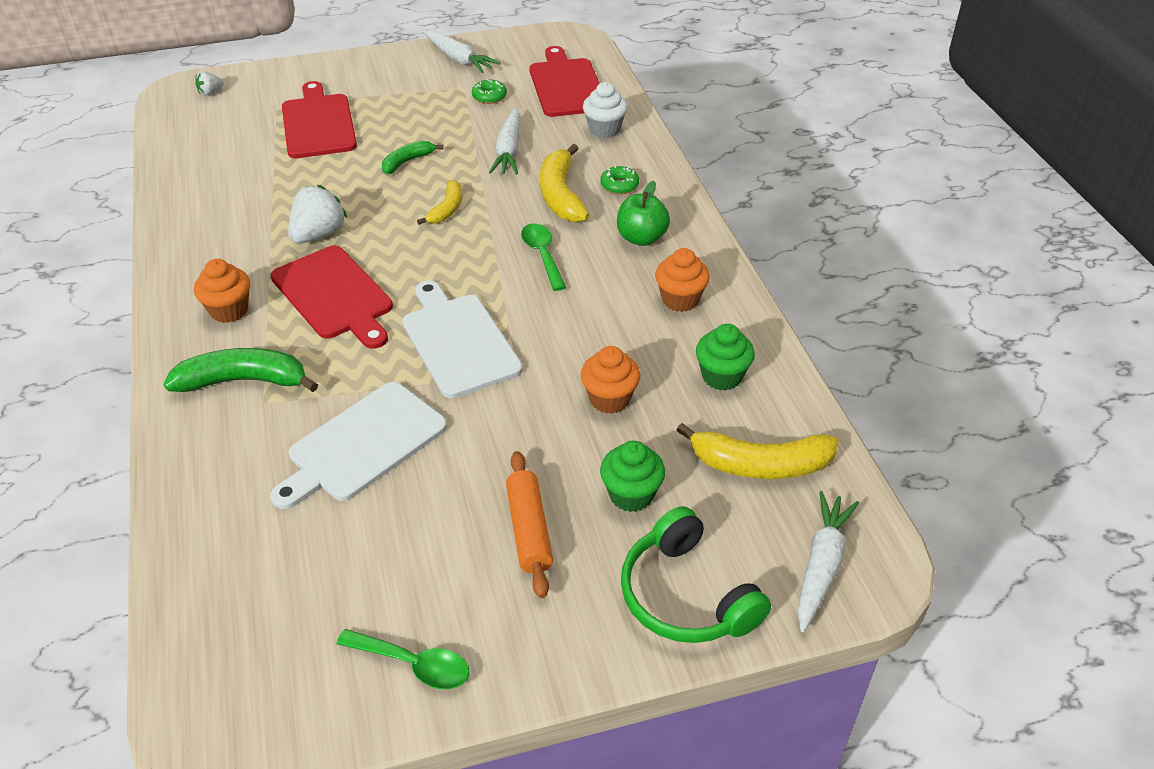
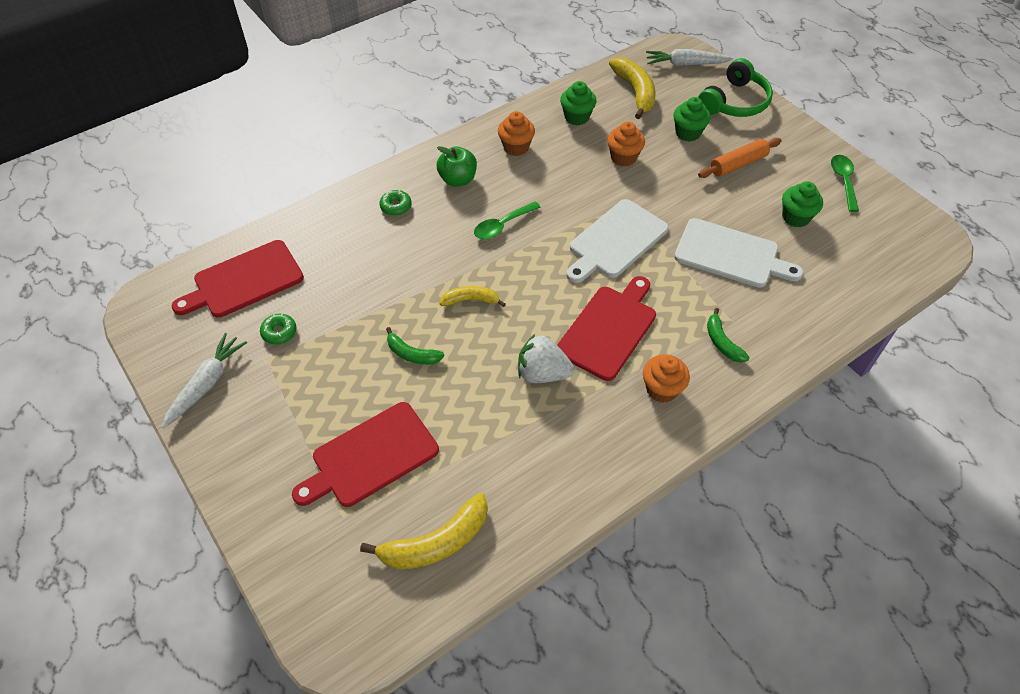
camera: 110 degrees left, 10 degrees up
(210, 92) = (336, 605): white strawberry -> none
(244, 381) = (722, 342): green banana -> green banana, size x0.59
(379, 552) = (795, 217): none -> green cupcake
(509, 151) = (369, 288): white carrot -> none
(561, 195) = (422, 236): yellow banana -> yellow banana (436, 542)
(604, 129) = (315, 235): white cupcake -> none

